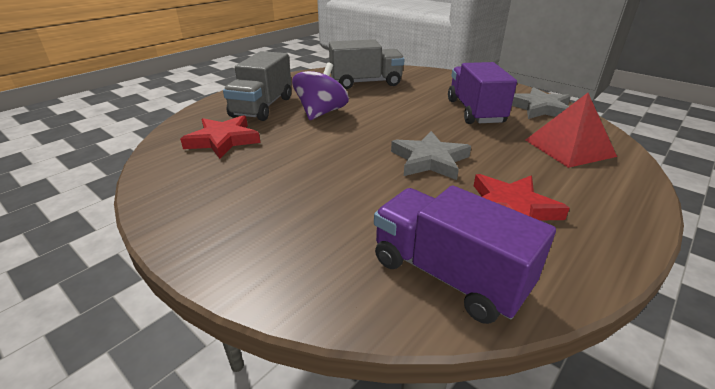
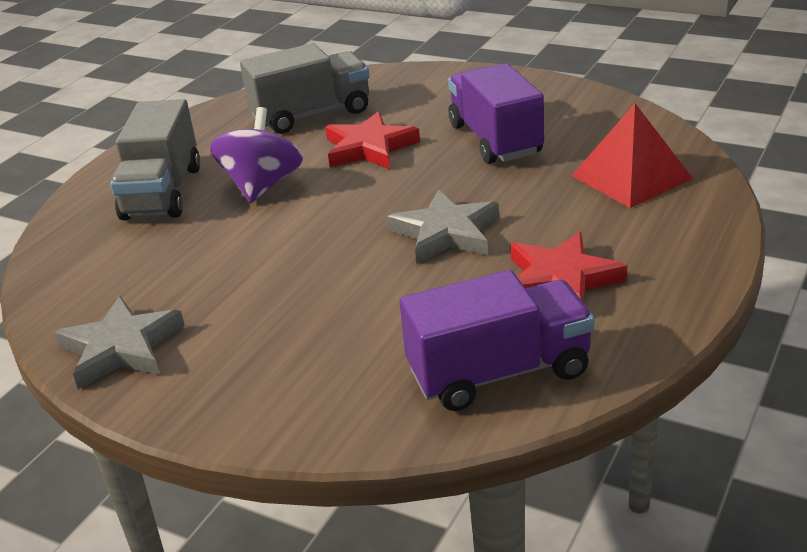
camera: 10 degrees left, 0 degrees up
(223, 140) = (133, 261): red star -> red star (369, 148)
(448, 275) = (499, 372): purple truck -> purple truck turned 135 degrees clockwise
(539, 108) = (589, 116): grey star -> grey star (121, 348)

